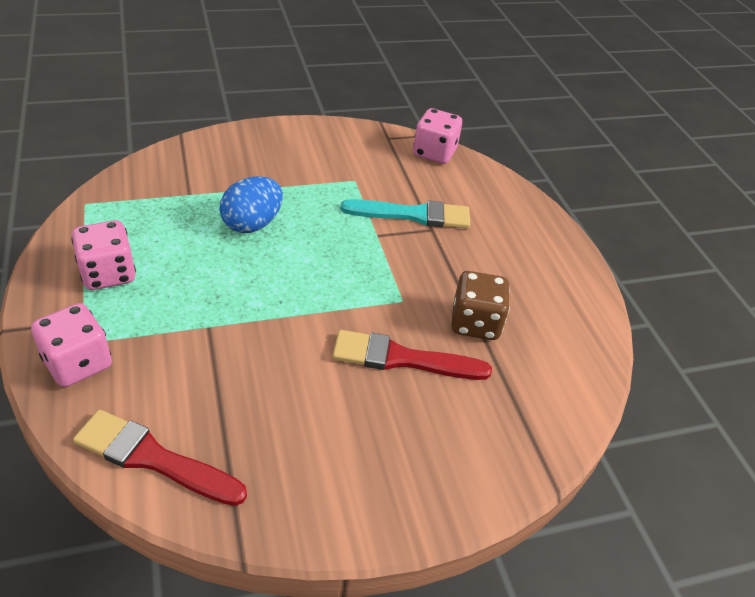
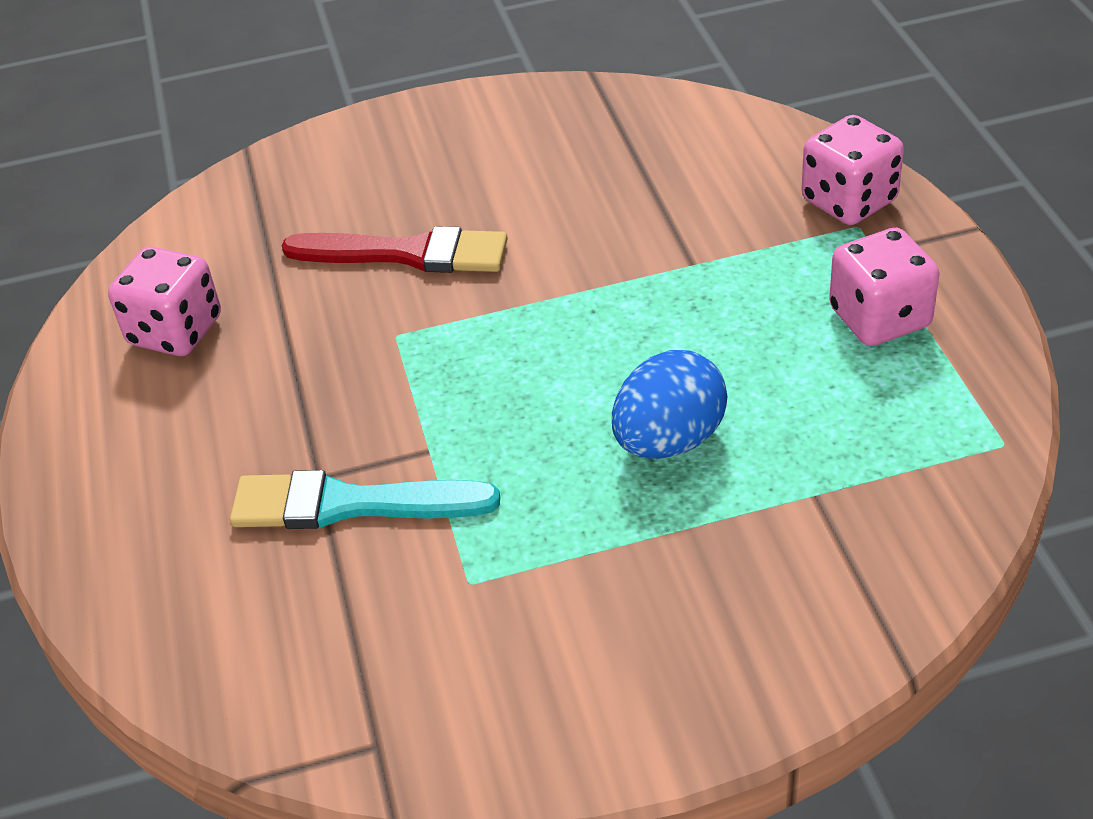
camera: 170 degrees left, 0 degrees up
(154, 458) = (707, 127): red brush -> none
(434, 153) = (263, 702): pink dice -> pink dice (175, 331)
(475, 323) = (285, 313): brown dice -> none

